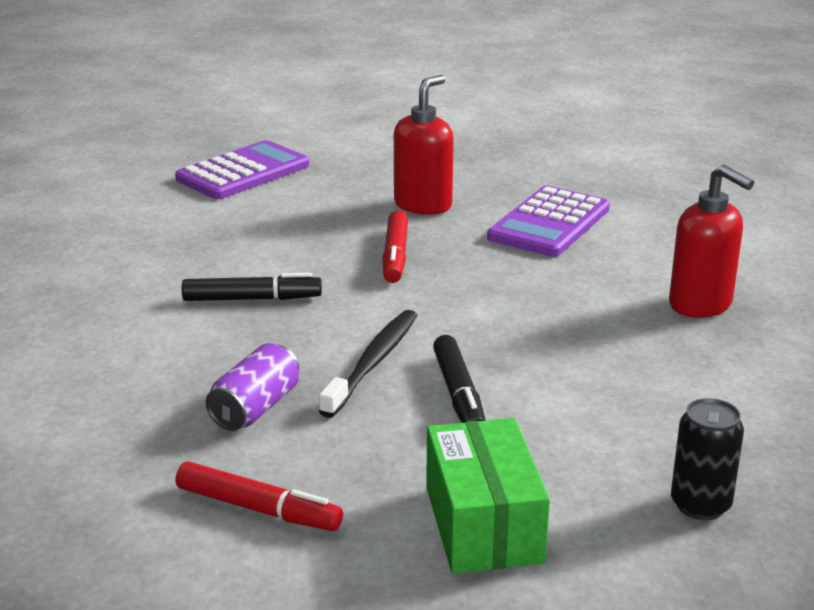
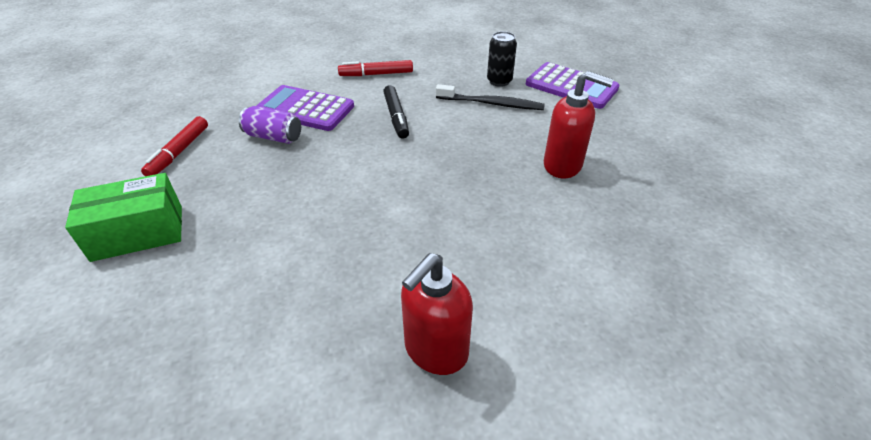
camera: 80 degrees right, 15 degrees up
(373, 363) = (322, 170): black toothbrush -> black toothbrush (491, 104)
(395, 255) = (472, 162): red marker -> red marker (376, 74)
(458, 394) = (283, 210): black marker -> none
(549, 223) = (565, 237): purple calculator -> purple calculator (305, 109)
(700, 505) = (122, 343): black can -> black can (499, 81)

